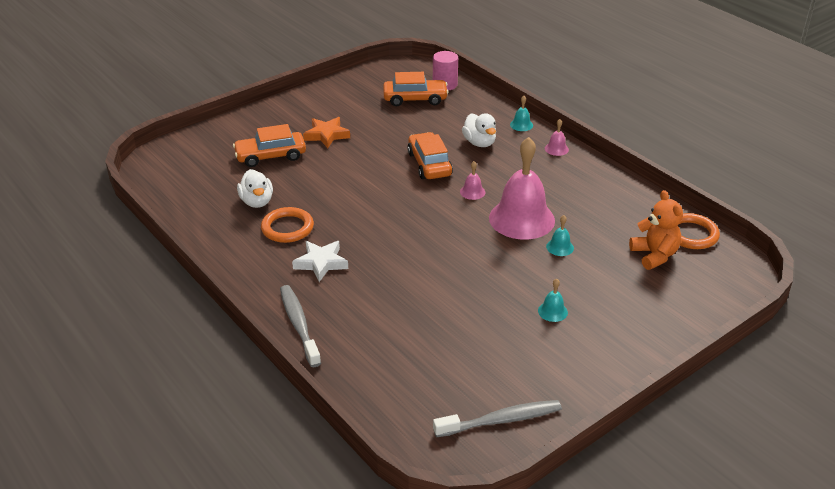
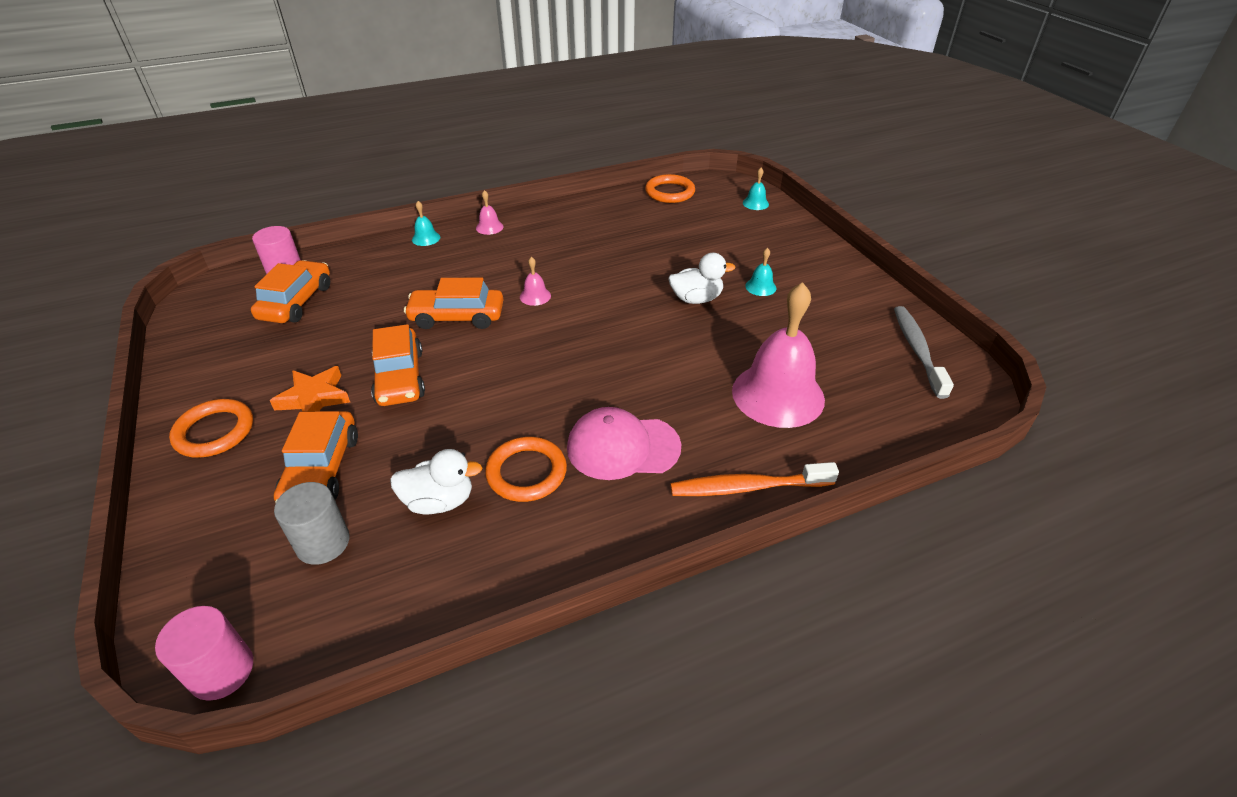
camera: 75 degrees left, 5 degrees up
(145, 169) = (222, 671): none -> pink cylinder
(220, 173) = (323, 543): none -> grey cylinder
(289, 113) = (214, 432): none -> orange ring
(299, 325) = (747, 487): grey toothbrush -> orange toothbrush
(321, 263) = (622, 447): white star -> pink cap
(356, 159) = (400, 377): none -> orange car
(479, 143) = (440, 272): white duck -> white duck (696, 299)
(521, 219) = (603, 274): pink bell -> pink bell (778, 395)
(560, 247) = (661, 261): turquoise bell -> turquoise bell (755, 203)
(654, 255) = (693, 216): orange teddy bear -> none

